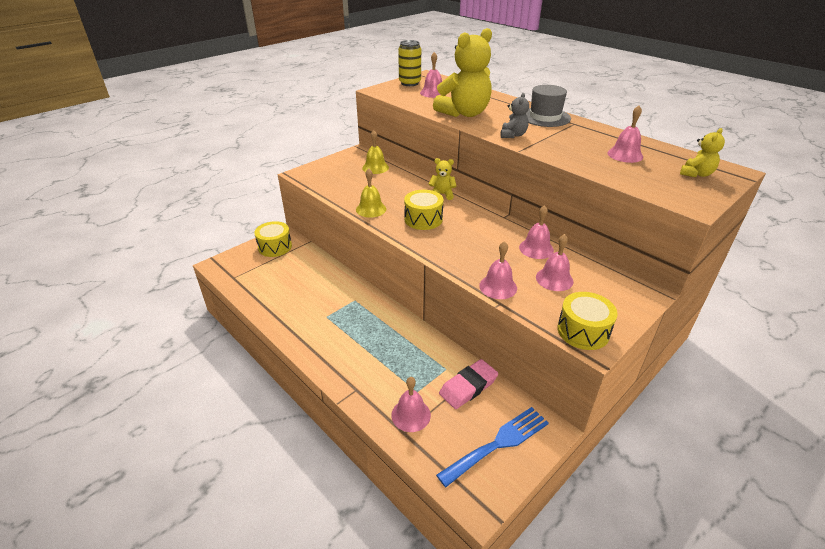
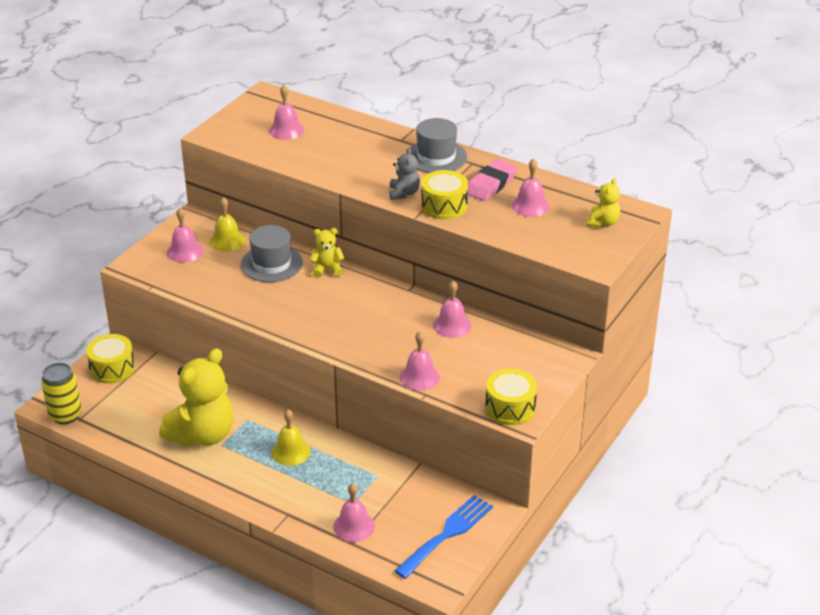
camera: 15 degrees left, 0 degrees up
(371, 209) = (247, 304): yellow bell -> yellow bell (291, 452)
(401, 185) = (271, 264): none -> grey hat
(409, 83) = (248, 114): yellow can -> yellow can (65, 415)
(423, 219) = (315, 308): yellow drum -> yellow drum (444, 206)
(464, 113) = (337, 164): yellow teddy bear -> yellow teddy bear (203, 435)
(468, 387) = (406, 488): pink eraser -> pink eraser (490, 184)
(554, 279) = (476, 358): pink bell -> pink bell (185, 251)

